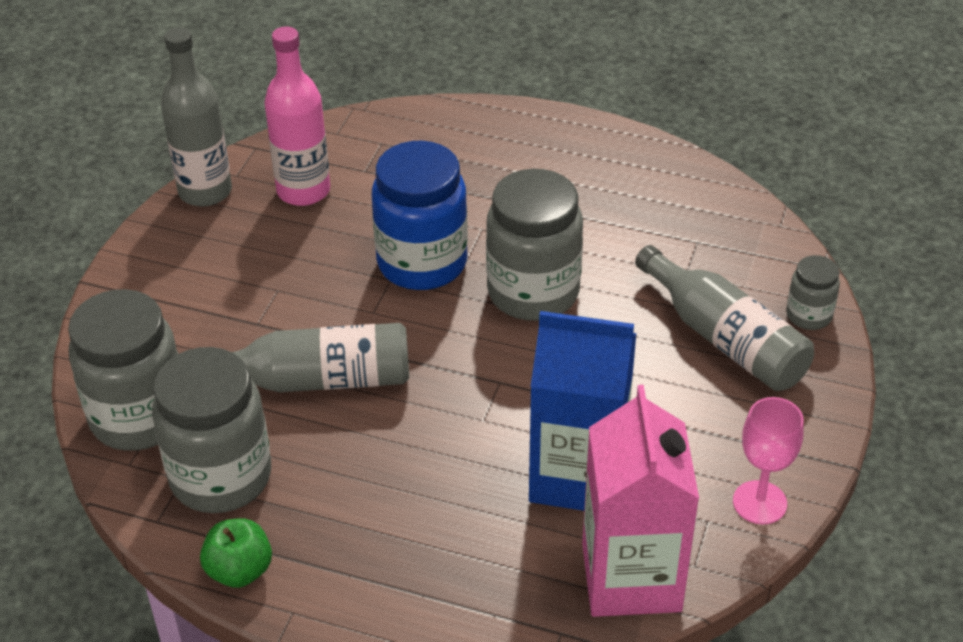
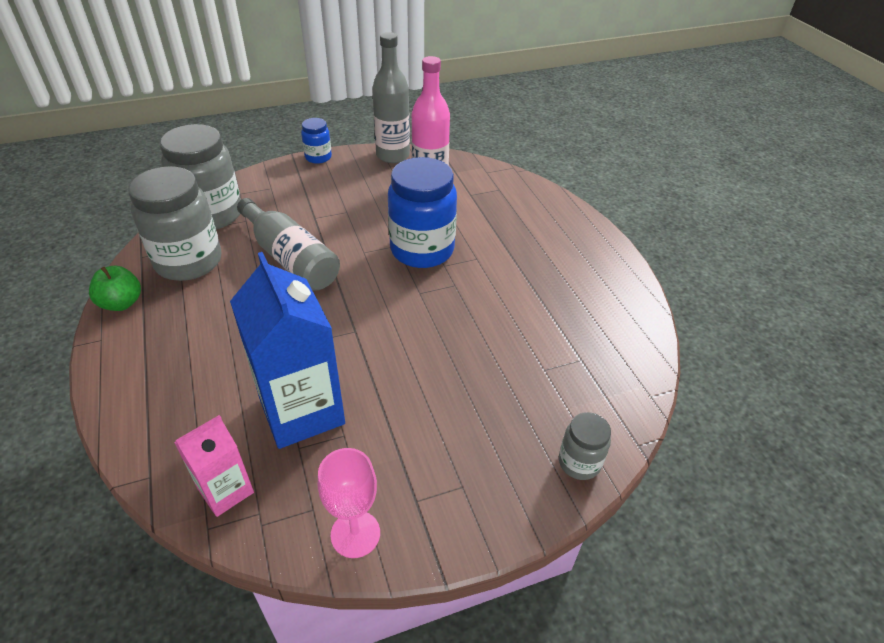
camera: 50 degrees right, 0 degrees up
(124, 260) = (318, 157): none -> blue jar
(533, 292) = (446, 306): grey jar -> none
(631, 577) = (225, 490): pink carton -> pink carton, size x0.54
(725, 338) = (503, 424): grey bottle -> none

